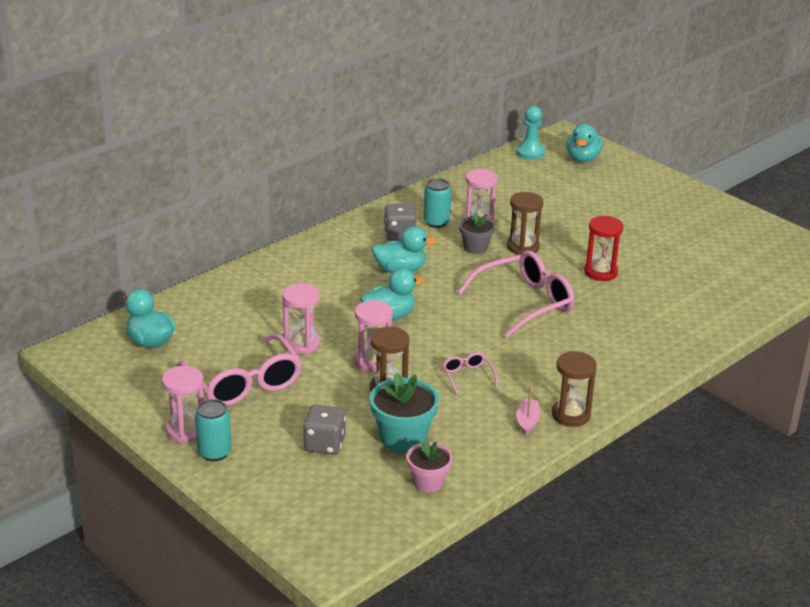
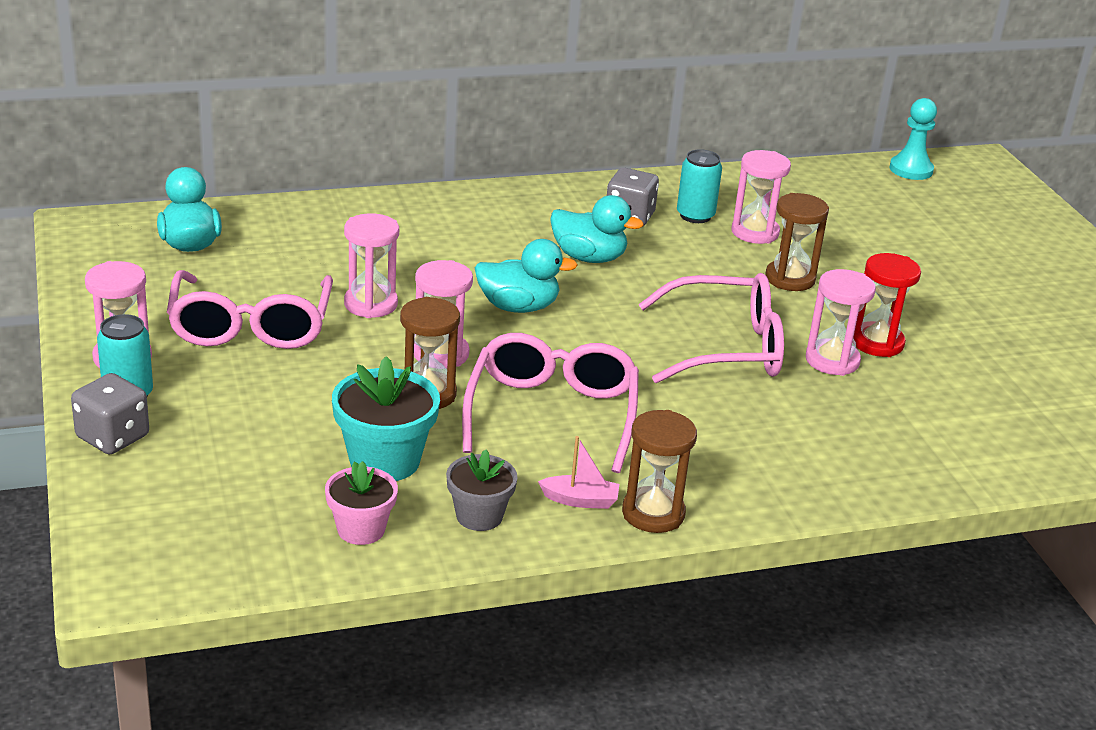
camera: 25 degrees right, 0 degrees up
(324, 444) = (274, 432): grey dice -> grey dice (113, 437)
(467, 376) = (552, 413): pink glasses -> pink glasses, size x2.20
(475, 247) = (721, 260): grey flower pot -> grey flower pot (479, 516)
(527, 421) = (580, 500): pink boat -> pink boat turned 60 degrees clockwise
(582, 158) = (983, 196): turquoise duck -> none
(586, 291) = (832, 360): none -> pink hourglass

